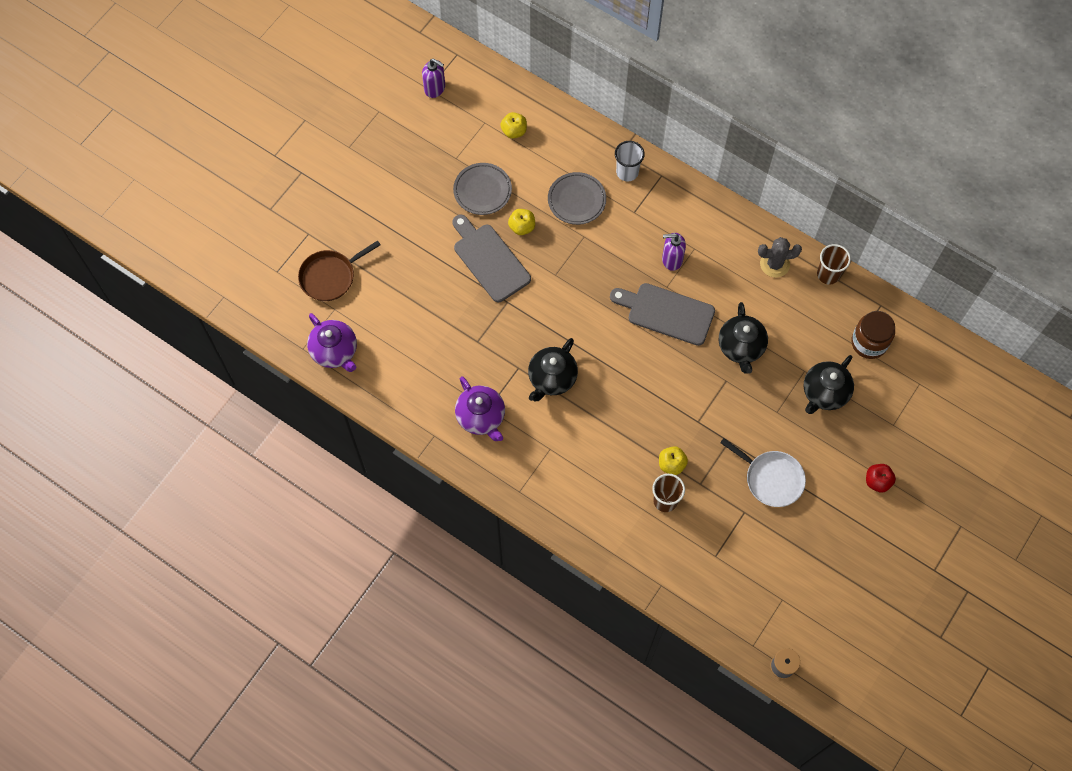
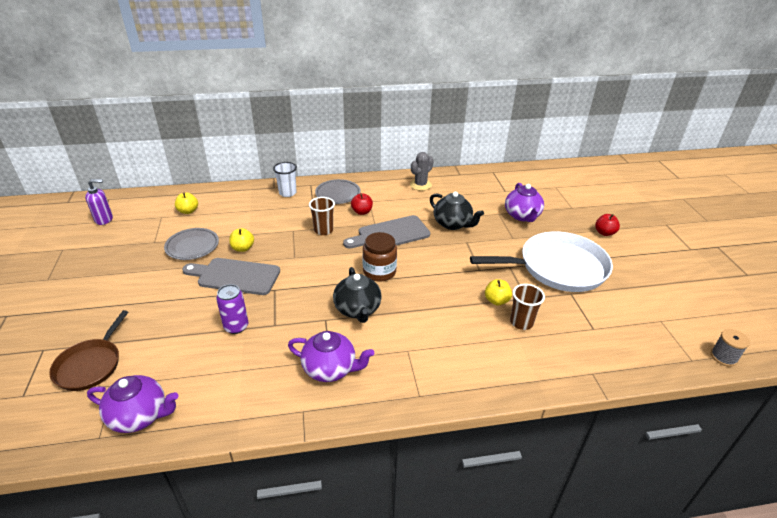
camera: 45 degrees left, 30 degrees down
(449, 320) = (236, 327): none -> purple can
(576, 200) = (268, 218): grey plate -> grey plate (338, 194)
(671, 259) = (362, 212): purple soap dispenser -> red apple
(771, 479) = (558, 267): white pan -> white pan, size x1.74
(824, 393) = (522, 216): black teapot -> purple teapot
(828, 274) = (452, 175): brown cup -> brown cup (323, 230)
(869, 342) = (510, 186): brown jar -> brown jar (379, 271)

